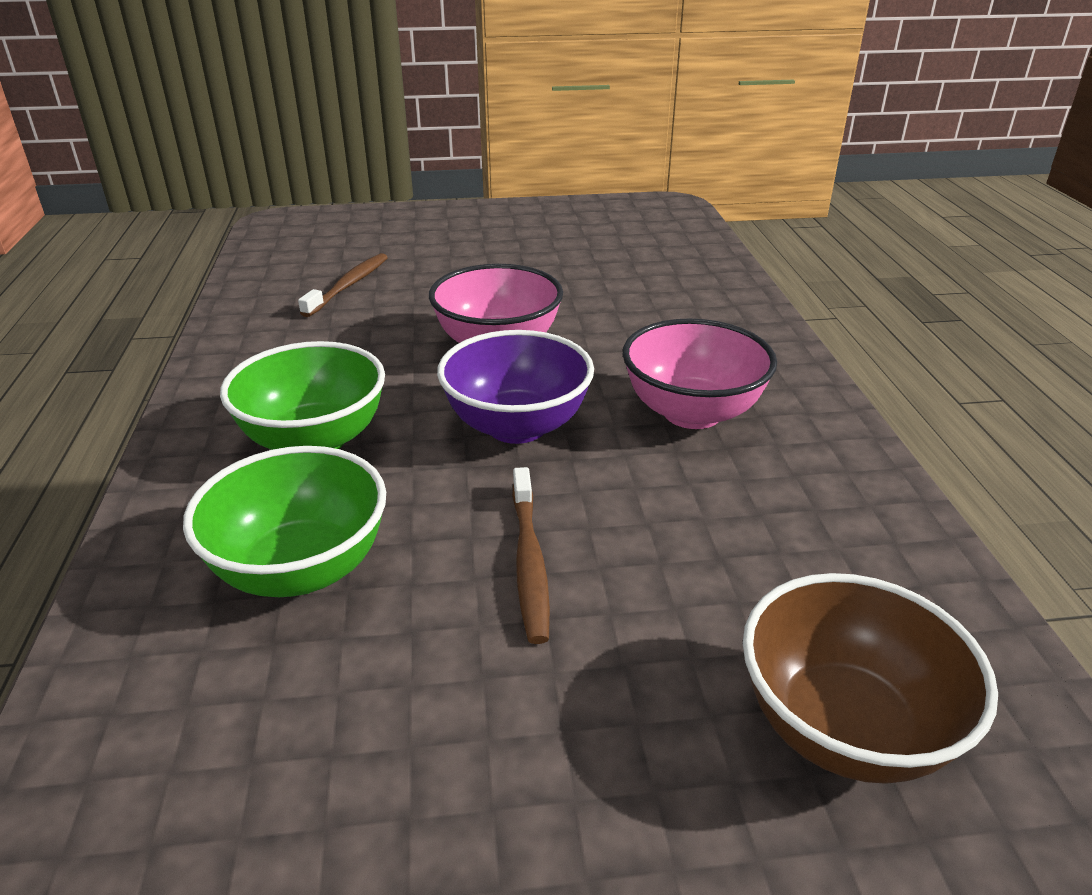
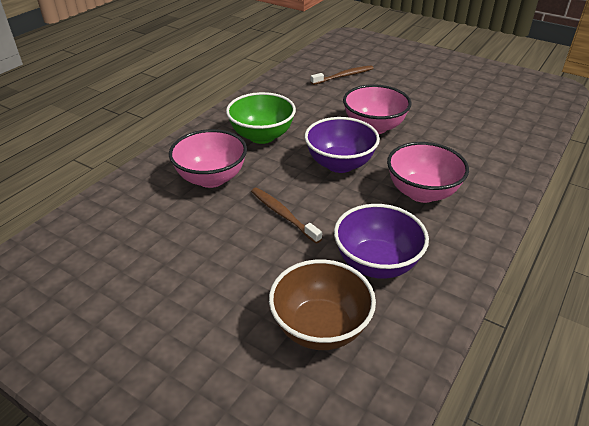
camera: 40 degrees right, 5 degrees up
(301, 569) = (211, 178): green bowl -> pink bowl
(529, 562) = (283, 214): brown toothbrush -> brown toothbrush turned 105 degrees clockwise
(775, 557) = (376, 263): none -> purple bowl

